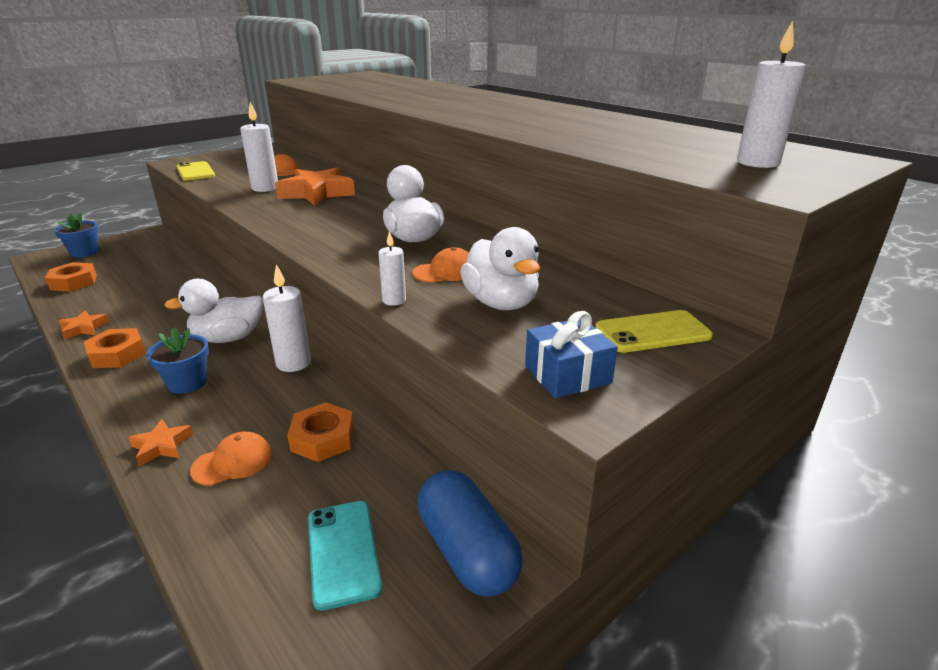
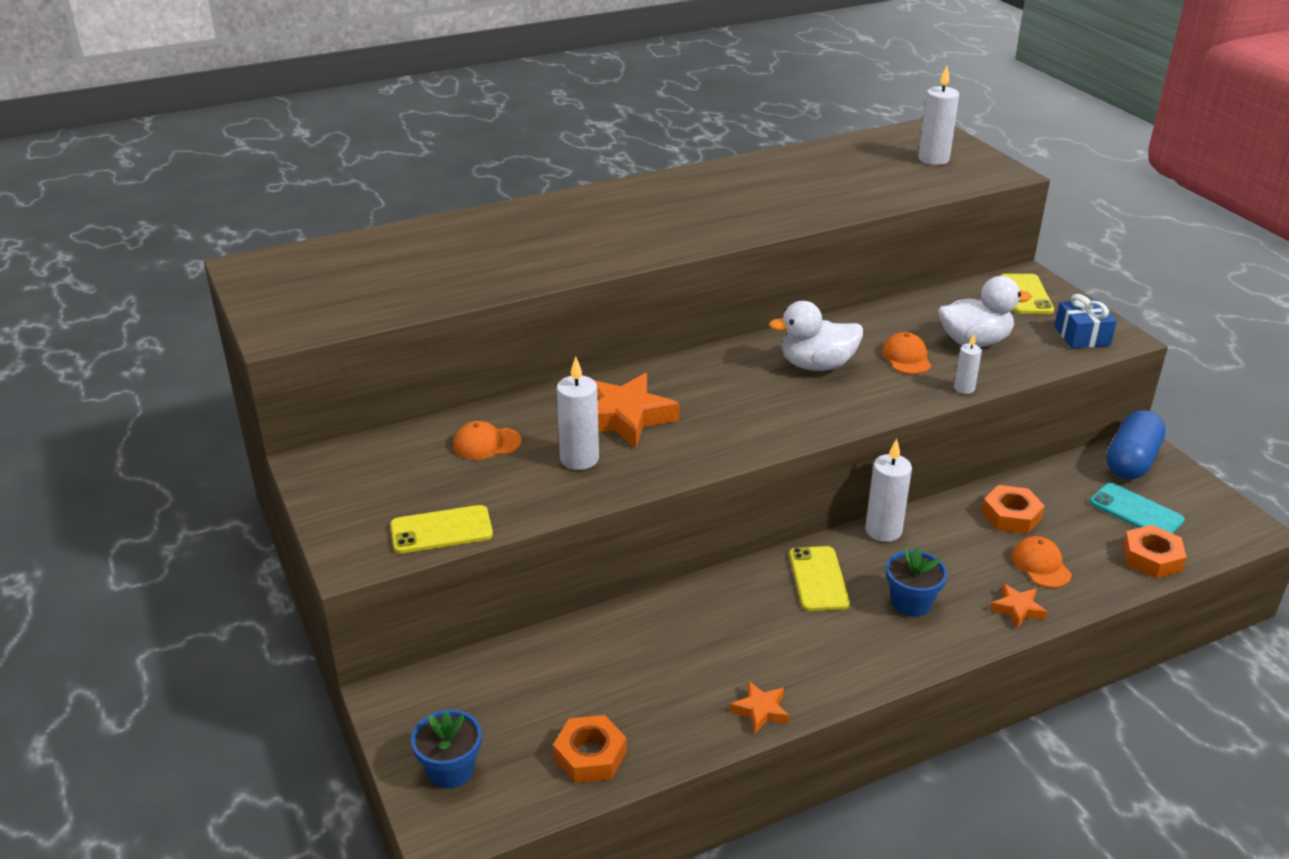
camera: 75 degrees left, 5 degrees up
(117, 354) = (839, 666): orange nut -> orange nut (1151, 558)
(228, 338) = (818, 579): white duck -> yellow phone
(343, 552) = (1136, 511): turquoise phone -> turquoise phone turned 45 degrees clockwise
(467, 551) = (1131, 461): blue capsule -> blue capsule turned 45 degrees counterclockwise

